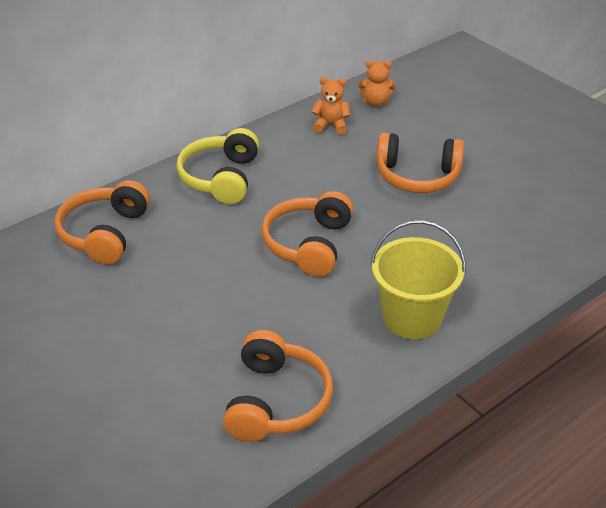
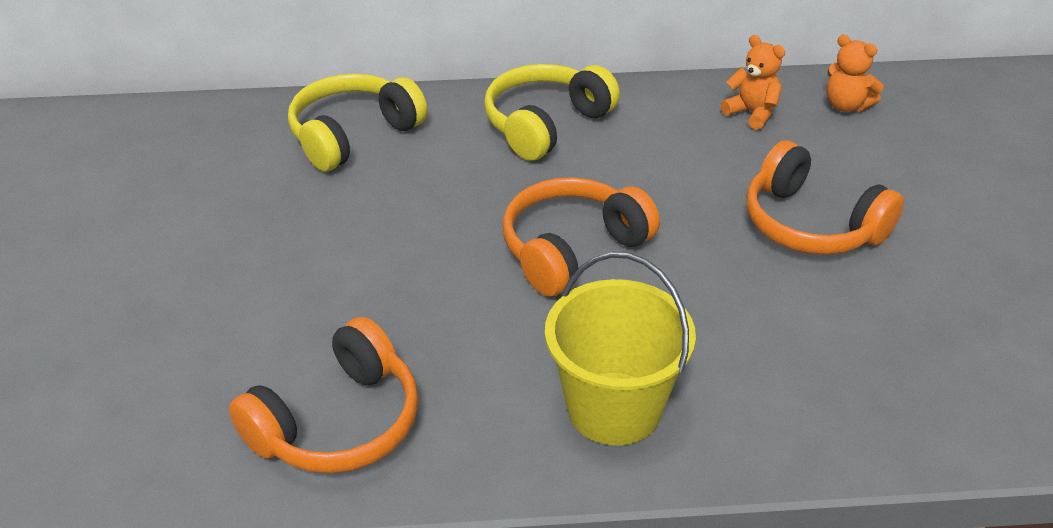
camera: 35 degrees right, 0 degrees up
(105, 233) = (353, 135): orange headphones -> yellow headphones

